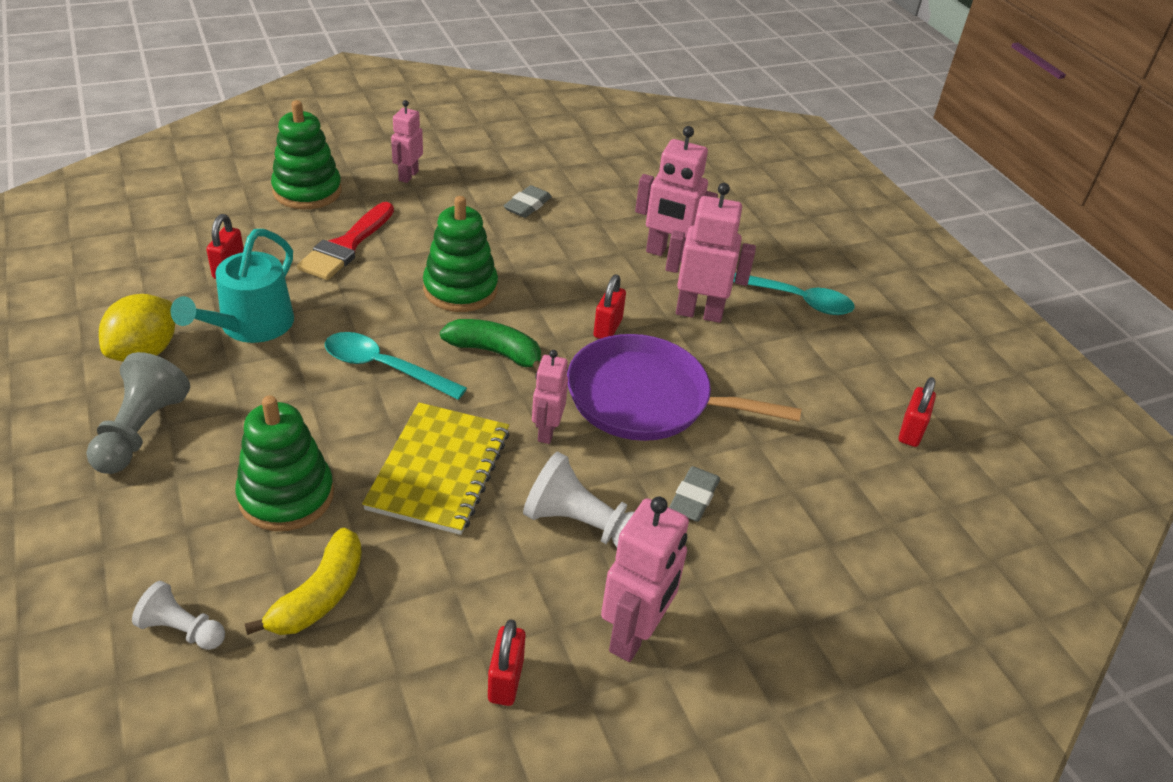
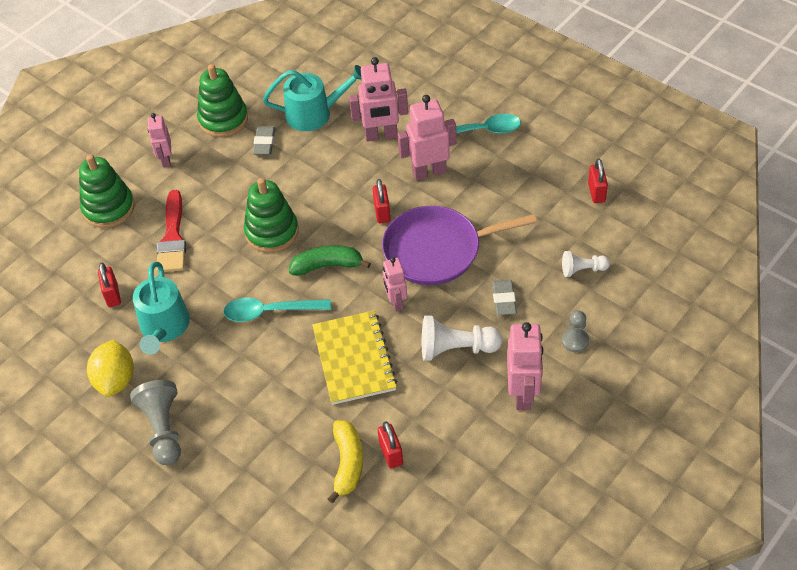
camera: 20 degrees left, 10 degrees up
(182, 629) = (292, 520): white pawn -> white pawn (583, 270)
(286, 496) = (282, 420): green stacking toy -> green stacking toy (223, 119)
(505, 680) = (476, 453): red padlock -> red padlock (391, 453)
(607, 203) = (314, 114): none -> turquoise watering can
(761, 601) = (575, 341): none -> grey pawn

